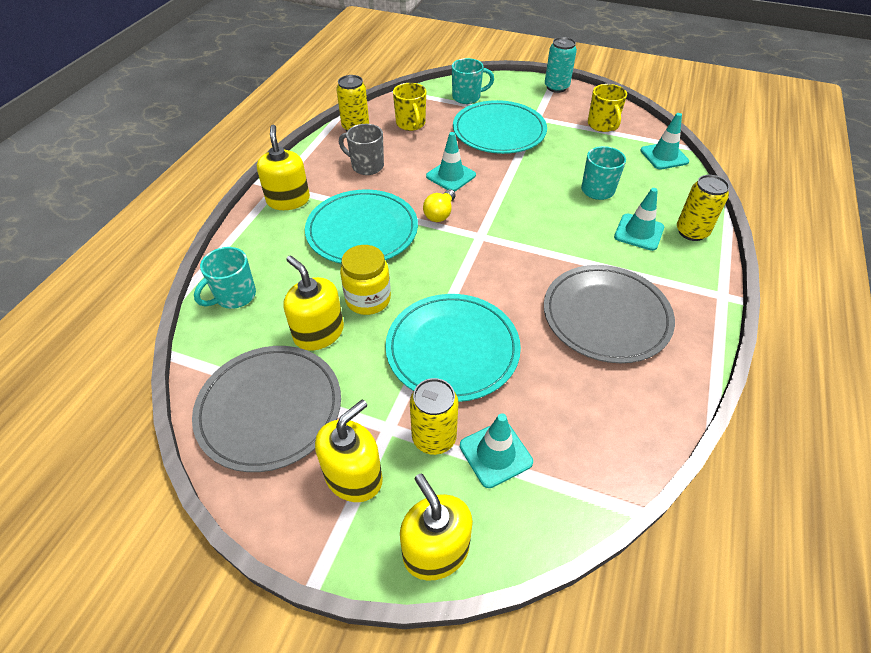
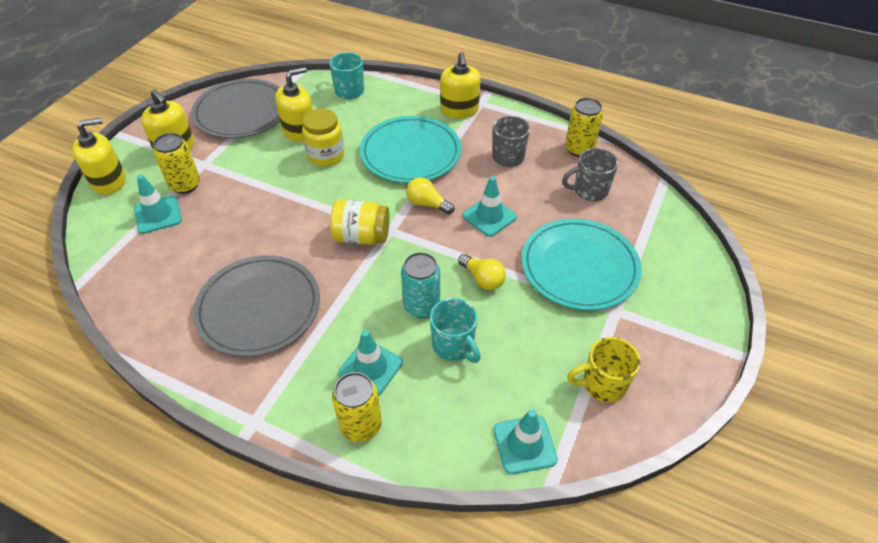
camera: 95 degrees right, 0 degrees up
(288, 200) = (459, 110): yellow soap dispenser -> yellow soap dispenser turned 90 degrees clockwise
(411, 124) = (589, 191): yellow mug -> grey mug
(452, 349) = (258, 200): turquoise plate -> none
(467, 97) = (658, 244): turquoise mug -> none
(493, 254) = (361, 237): none -> yellow jar
(525, 177) = (483, 279): none -> yellow light bulb
(556, 87) = (704, 348): turquoise can -> turquoise can (421, 306)

